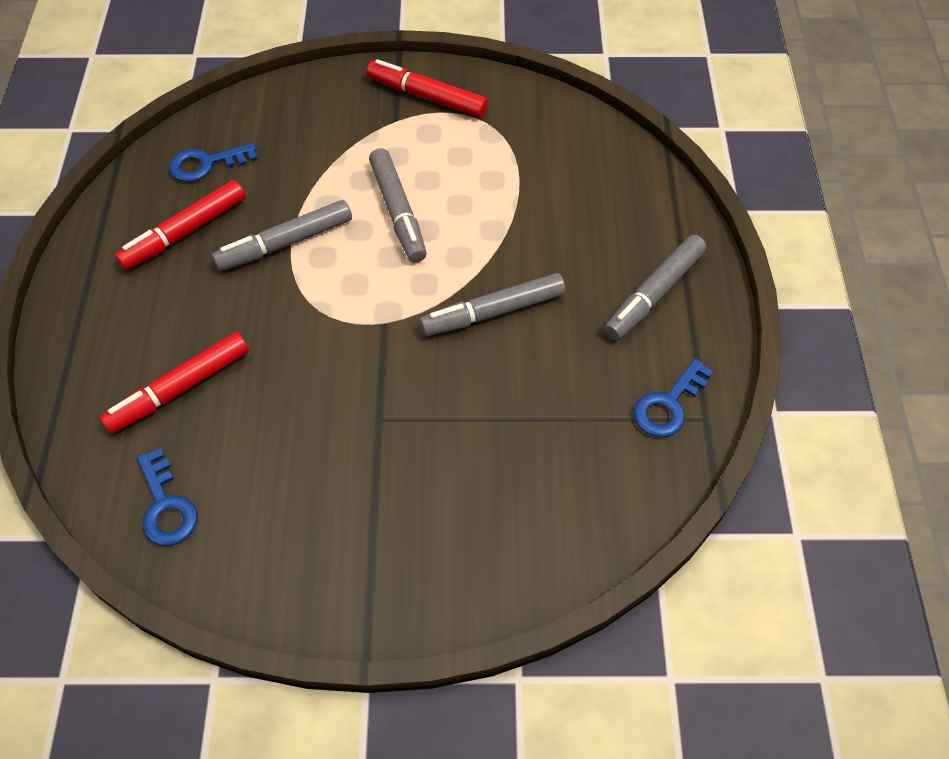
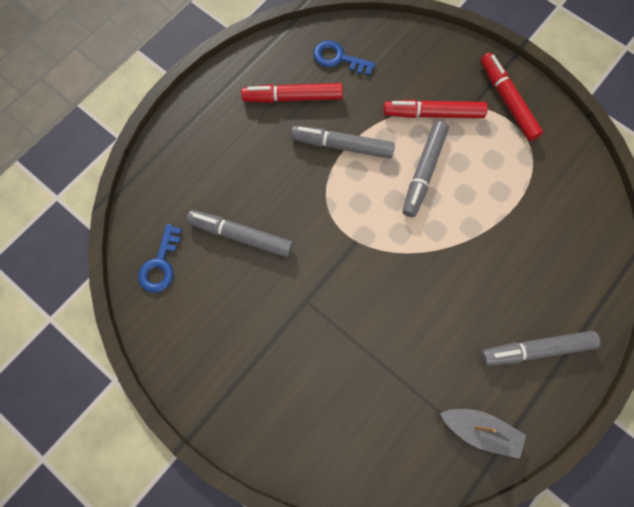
camera: 40 degrees right, 15 degrees up
(179, 389) = (217, 198): red marker -> red marker (433, 114)
(493, 312) = (425, 284): grey marker -> grey marker (241, 236)
(668, 405) = (480, 430): blue key -> grey boat

